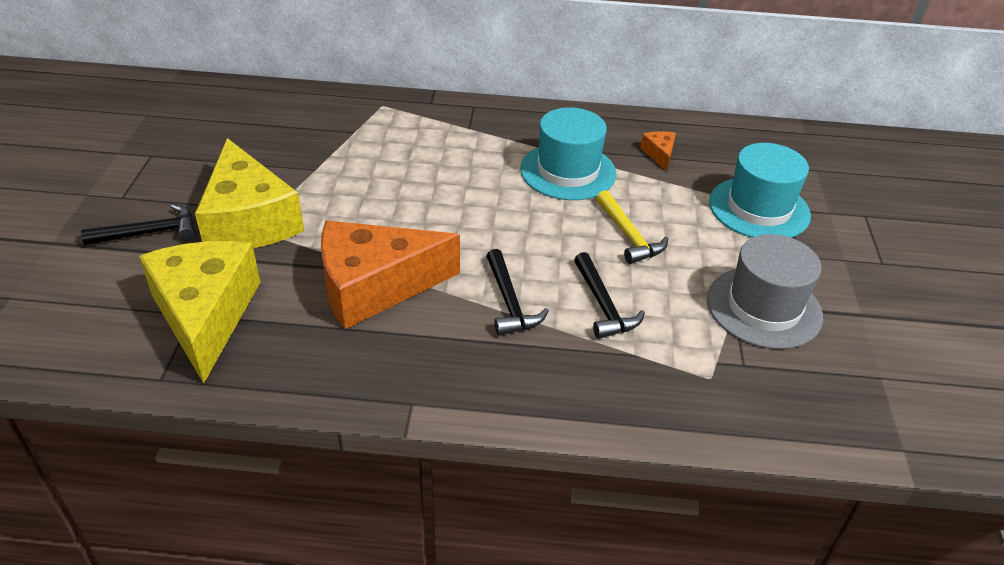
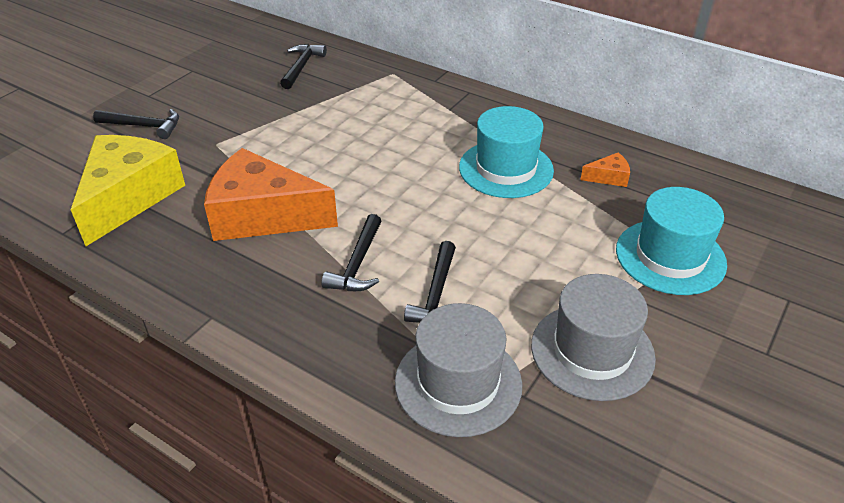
camera: 30 degrees right, 0 degrees up
(248, 220) = (216, 136): yellow cheese -> none
(278, 121) = (301, 67): none -> black hammer
(629, 236) = (514, 241): yellow hammer -> none
(659, 154) = (608, 177): orange cheese -> orange cheese turned 60 degrees clockwise
(685, 375) = (458, 383): none -> grey hat

